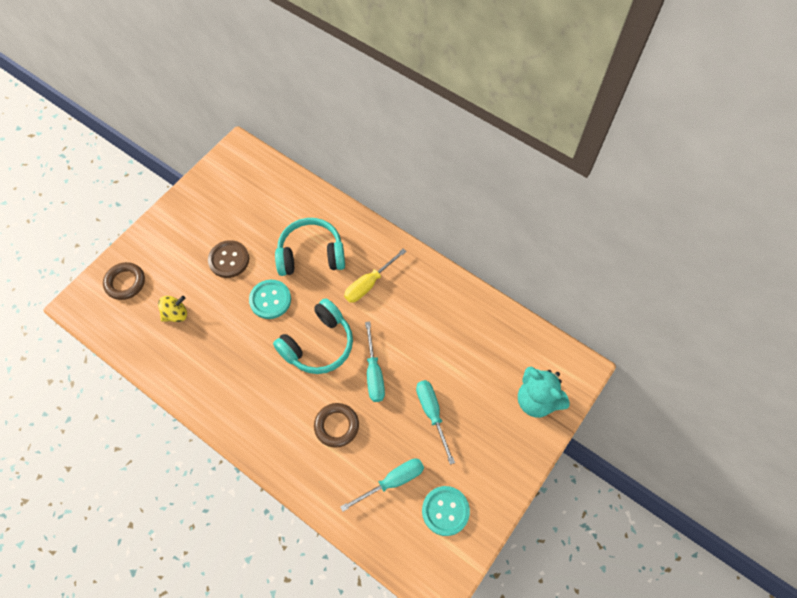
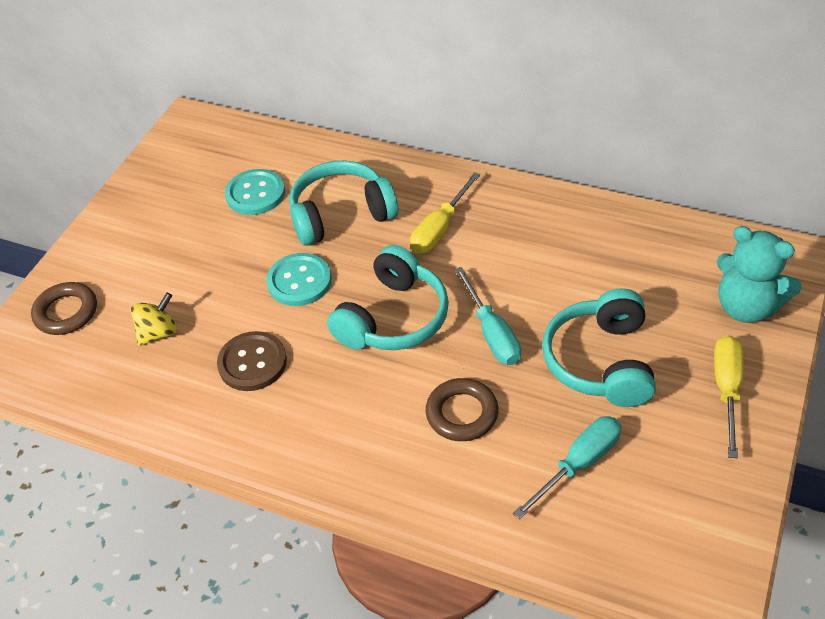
camera: 10 degrees left, 15 degrees down
(229, 260) = (219, 248): brown button -> brown button (252, 363)
(432, 413) = (600, 361): turquoise screwdriver -> turquoise headphones
(445, 511) = (678, 481): turquoise button -> turquoise button (255, 194)
(500, 456) = (726, 389): none -> yellow screwdriver

